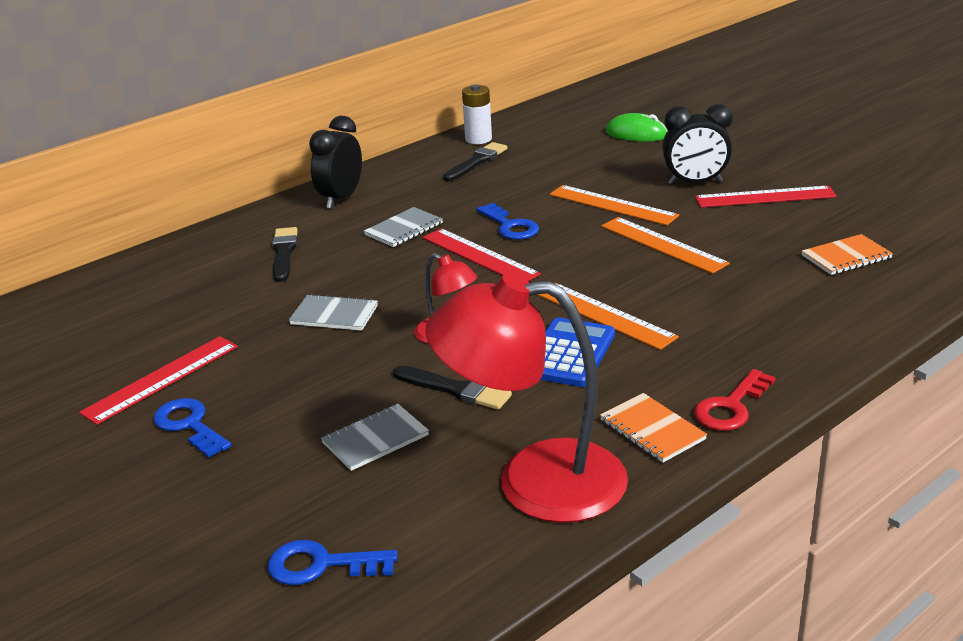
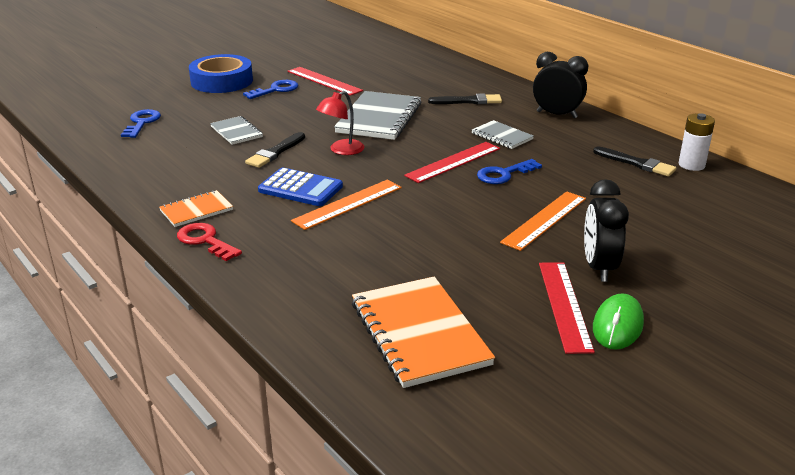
camera: 90 degrees right, 0 degrees up
(119, 499) = (222, 81): none -> blue tape
(334, 315) = (379, 118): grey notebook -> grey notebook, size x1.88
(534, 480) = (170, 172): red lamp -> none
(636, 134) = (729, 245): green mouse -> green mouse (617, 326)
(662, 245) = (461, 237): orange ruler -> none
(846, 257) = (419, 333): orange notebook -> orange notebook, size x1.88

